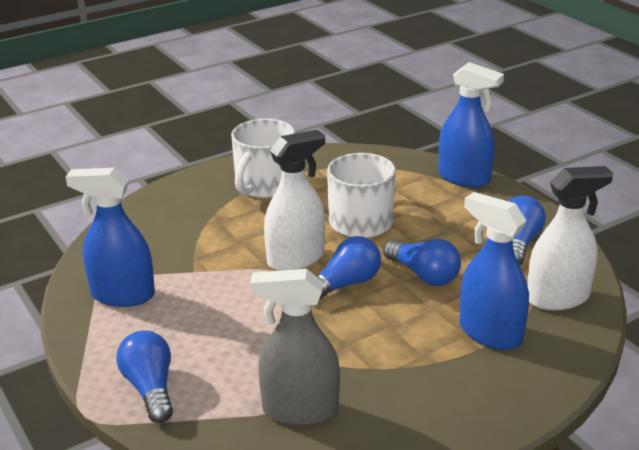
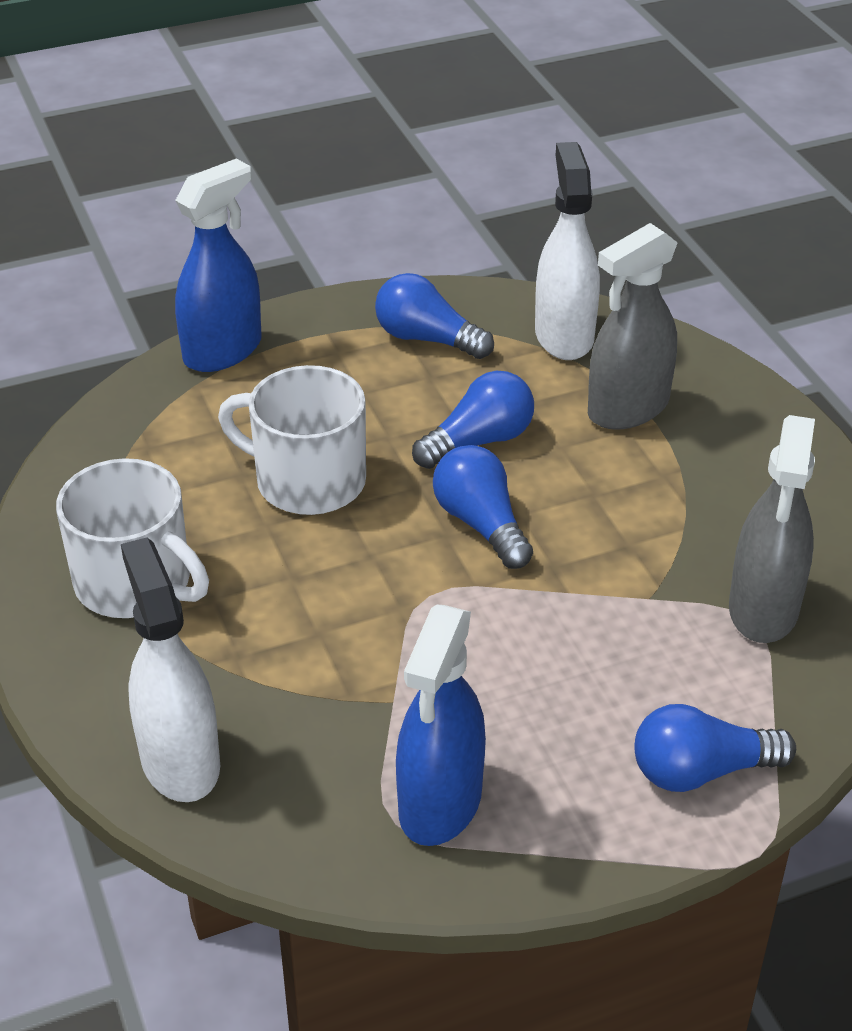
camera: 80 degrees left, 10 degrees up
(296, 259) = (394, 570): white spray bottle -> white spray bottle (180, 761)
(490, 333) = (628, 408): blue spray bottle -> grey spray bottle

